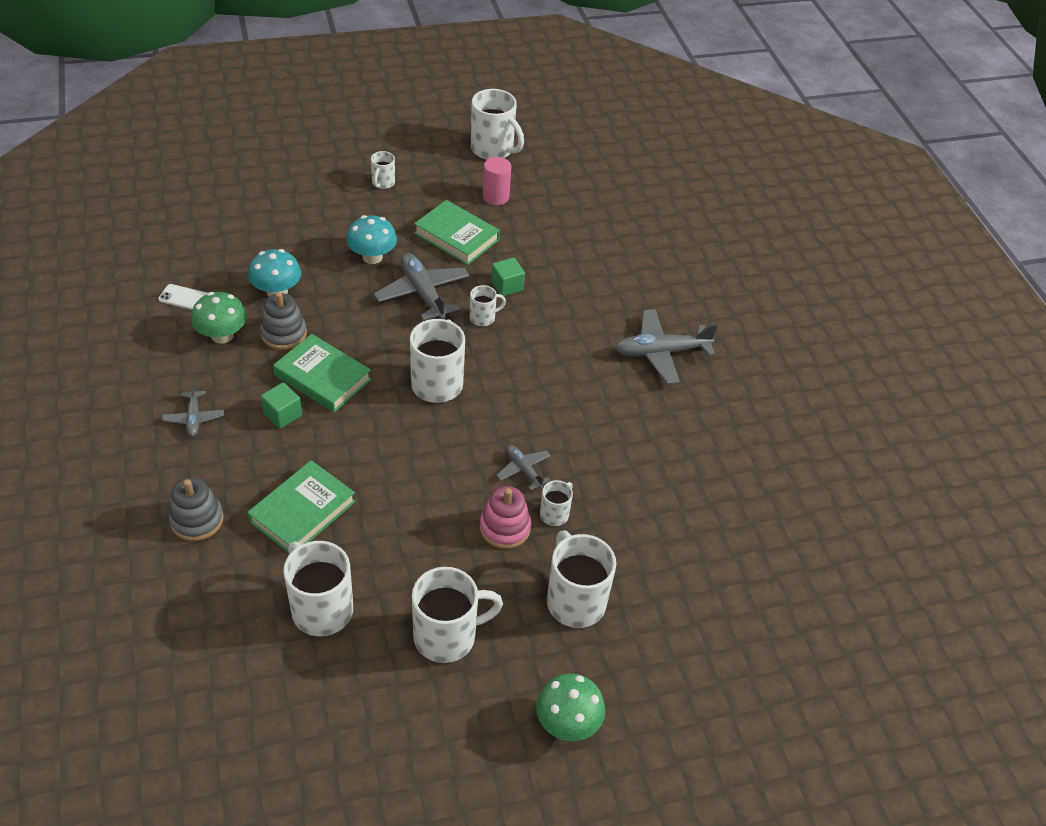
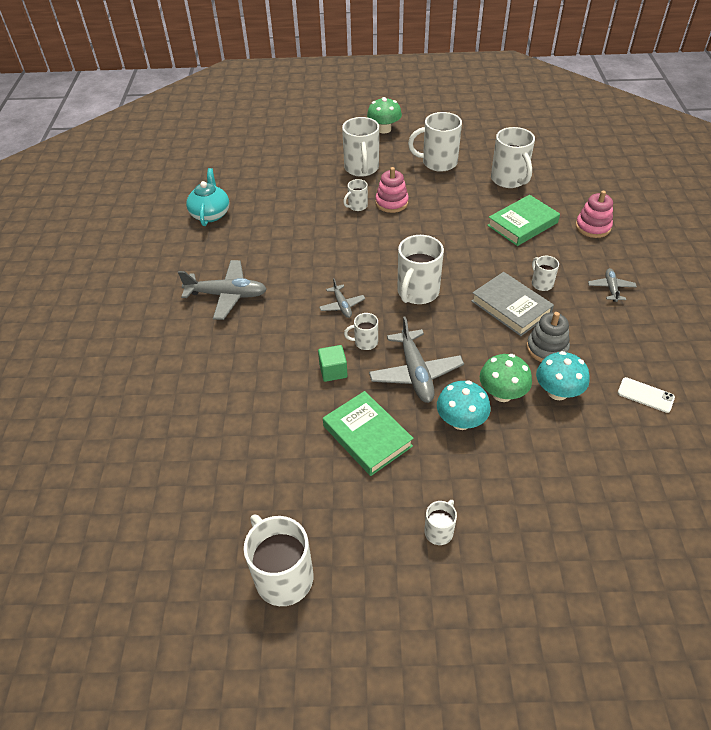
camera: 160 degrees left, 0 degrees up
(197, 520) = (593, 227): grey stacking toy -> pink stacking toy
(222, 335) = (602, 353): green mushroom -> green mushroom (502, 394)
(283, 414) = (541, 283): green cube -> white mug
(322, 377) = (511, 307): green book -> grey book
(495, 197) = (307, 489): pink cylinder -> none
(523, 470) = (369, 230): grey plane -> grey plane (342, 305)
(758, 470) = (210, 214): none -> turquoise teapot

